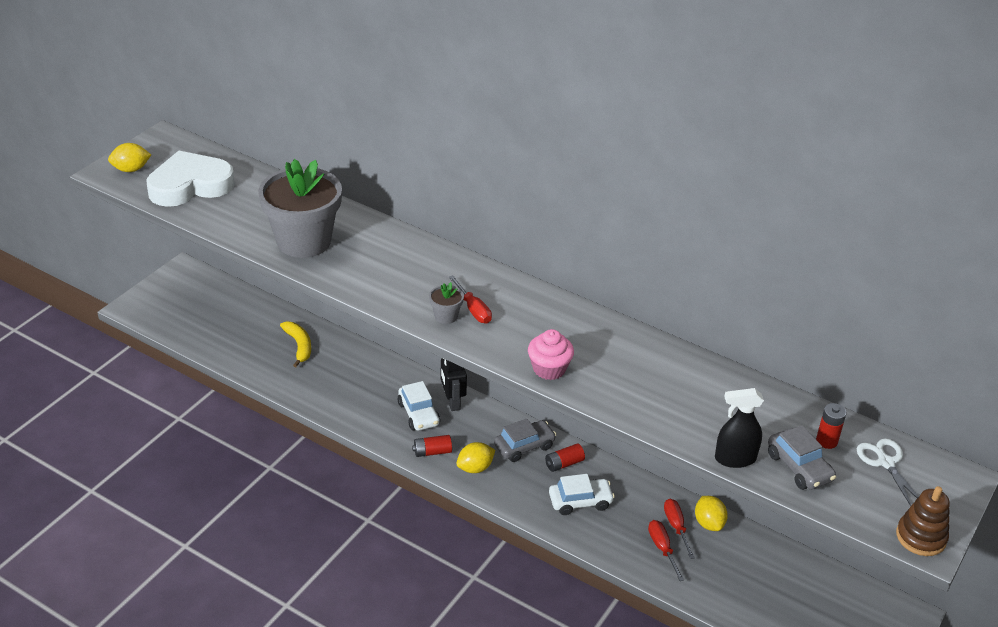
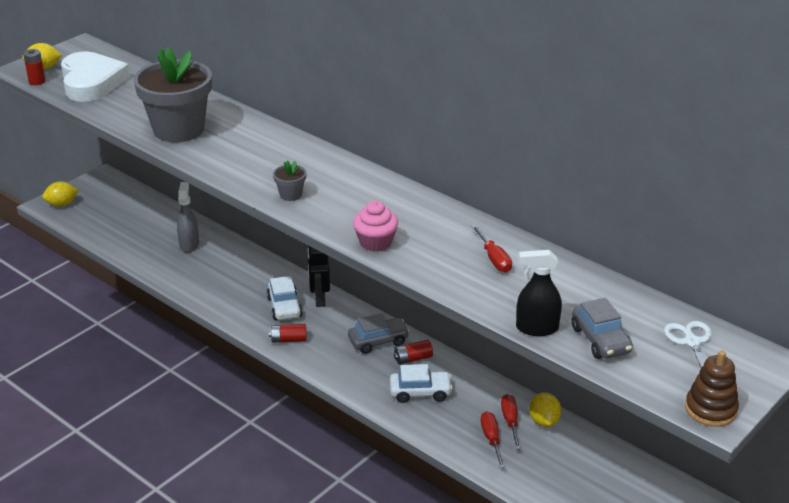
camera: 10 degrees right, 5 degrees down
(190, 185) = (91, 82): white heart -> white heart turned 90 degrees clockwise
(299, 346) = (189, 244): yellow banana -> grey spray bottle
(473, 309) = (318, 191): red screwdriver -> red screwdriver (494, 259)
(475, 468) = (326, 356): yellow lemon -> yellow lemon (62, 204)
(826, 441) = (635, 320): red battery -> red battery (37, 81)

